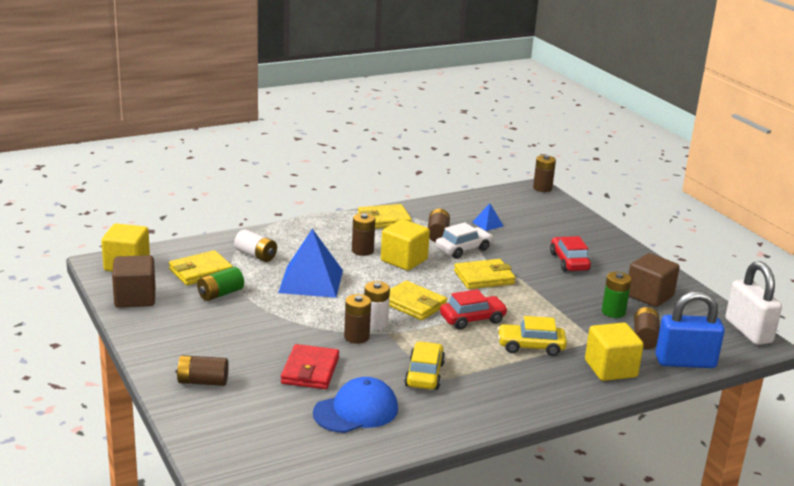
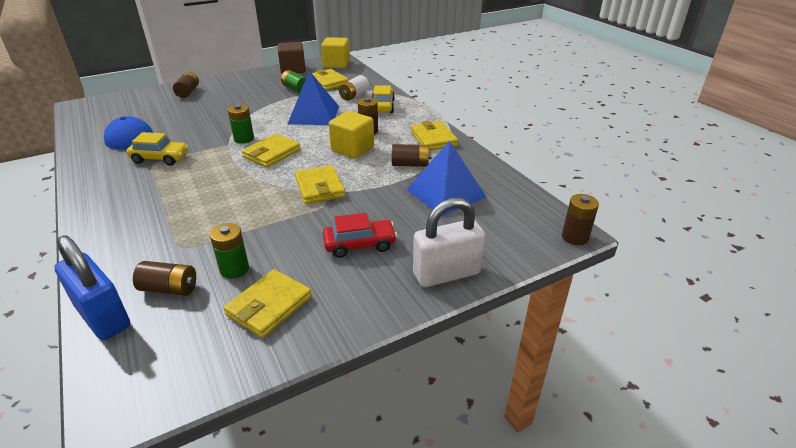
camera: 90 degrees right, 10 degrees up
(310, 371) = (186, 119): red wallet -> none
(356, 337) = (225, 133): brown battery -> none
(375, 323) = (244, 139): white battery -> green battery
(463, 249) = (380, 177): white car -> none
(472, 319) = (239, 180): red car -> none
(487, 224) = (445, 193): blue pyramid -> blue pyramid, size x2.23
(530, 347) = (181, 208): yellow car -> yellow car (382, 106)
(610, 369) = (119, 255): yellow cube -> none
(649, 296) = (269, 306): brown cube -> yellow wallet
(685, 362) = (103, 317): blue padlock -> blue padlock turned 45 degrees counterclockwise
(748, 331) = (148, 404): white padlock -> white padlock (446, 274)

